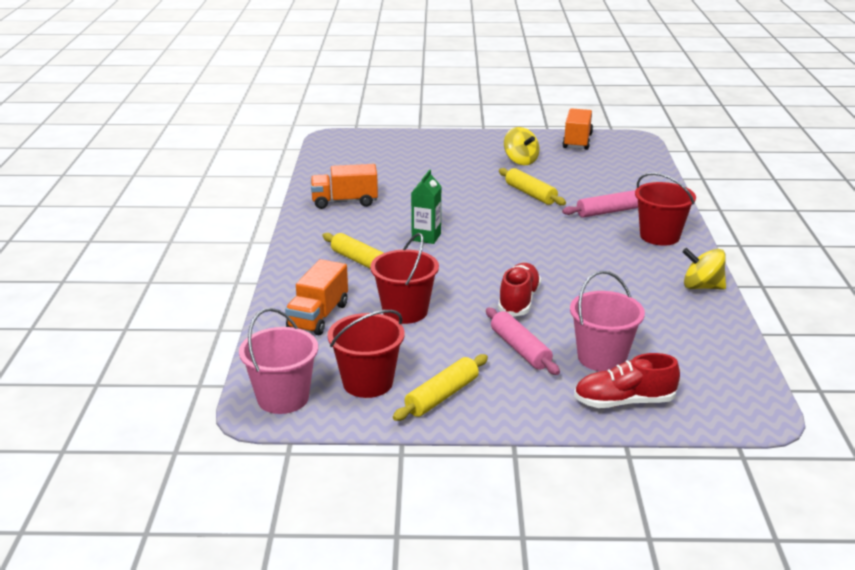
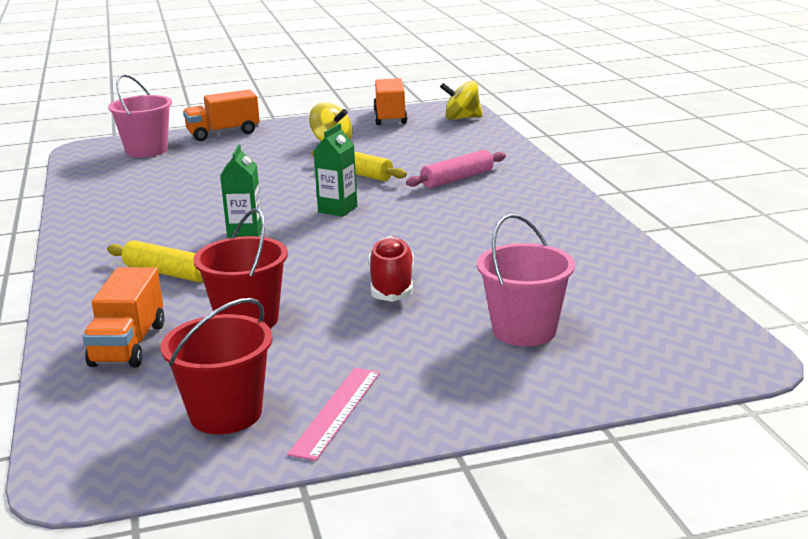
camera: 15 degrees left, 5 degrees down
(283, 398) = (106, 456): pink bucket -> pink bucket (146, 150)
(344, 202) = (124, 212): orange truck -> orange truck (223, 133)
(442, 396) = (336, 412): yellow rolling pin -> pink ruler
(502, 225) = (337, 209): none -> green carton
(520, 349) = (417, 338): pink rolling pin -> none
(624, 402) = (576, 375): red shoe -> none
(659, 236) = (529, 194): red bucket -> none
(701, 287) = (603, 237): yellow spinning top -> yellow spinning top (461, 118)

